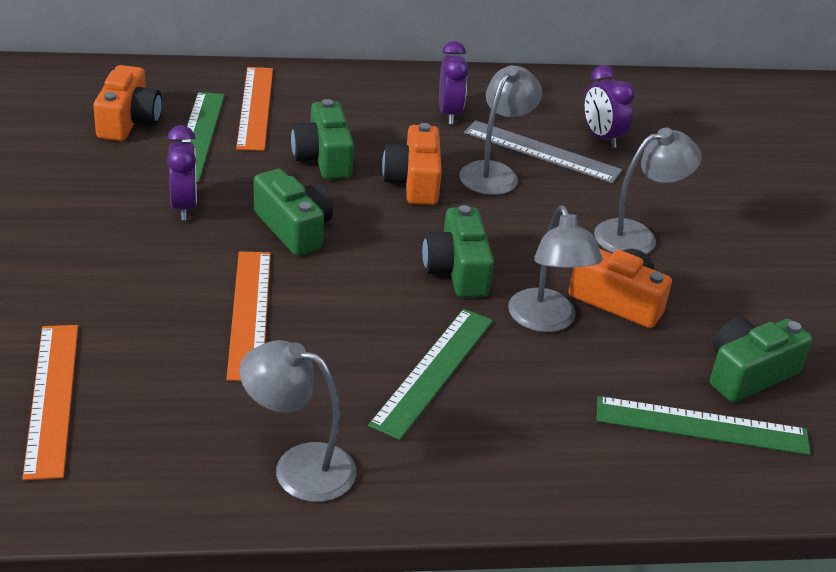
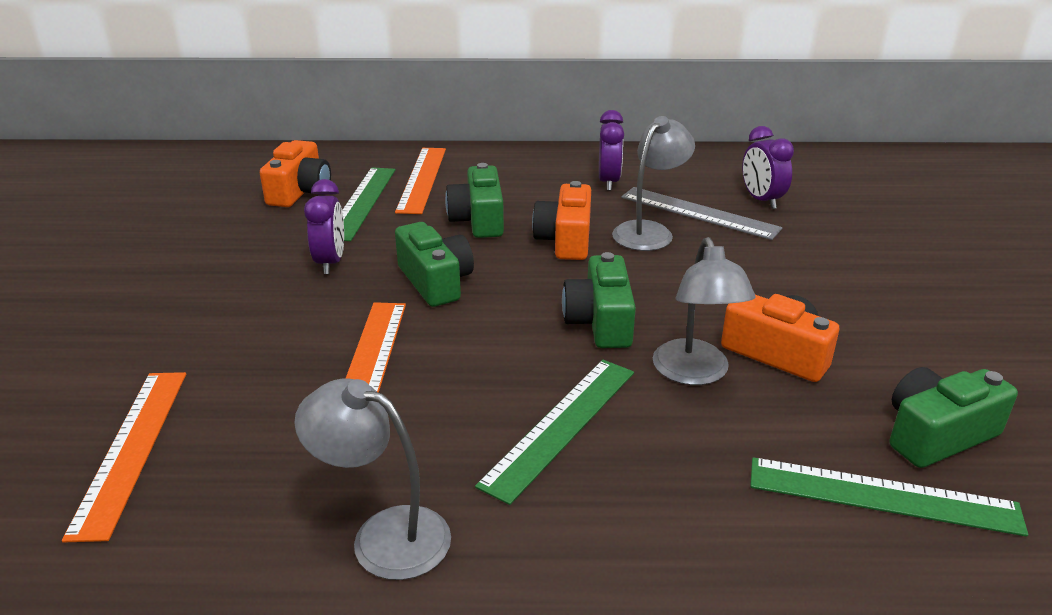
camera: 10 degrees right, 5 degrees down
(636, 236) = (798, 288): grey lamp -> none

